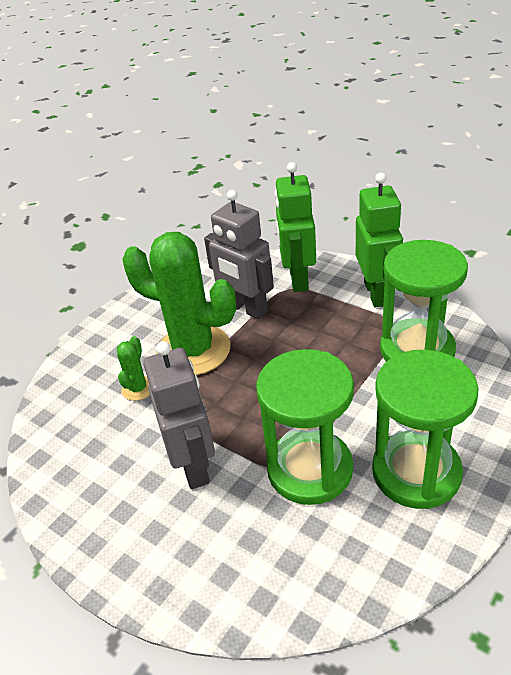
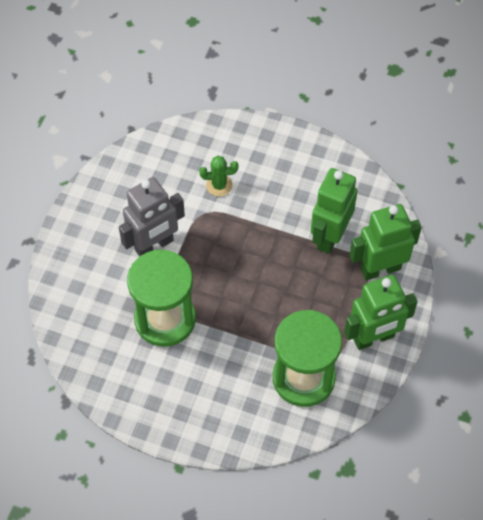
camera: 70 degrees right, 20 degrees up
(193, 350) = (268, 210): green cactus -> none
(246, 308) = (329, 236): grey robot -> green robot
(416, 472) = (175, 388): green hourglass -> none

